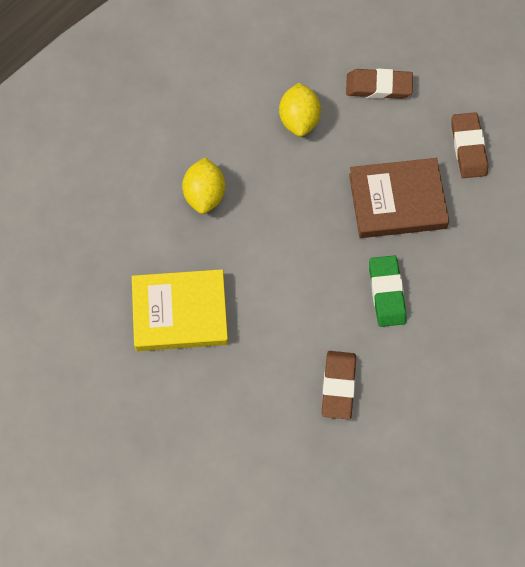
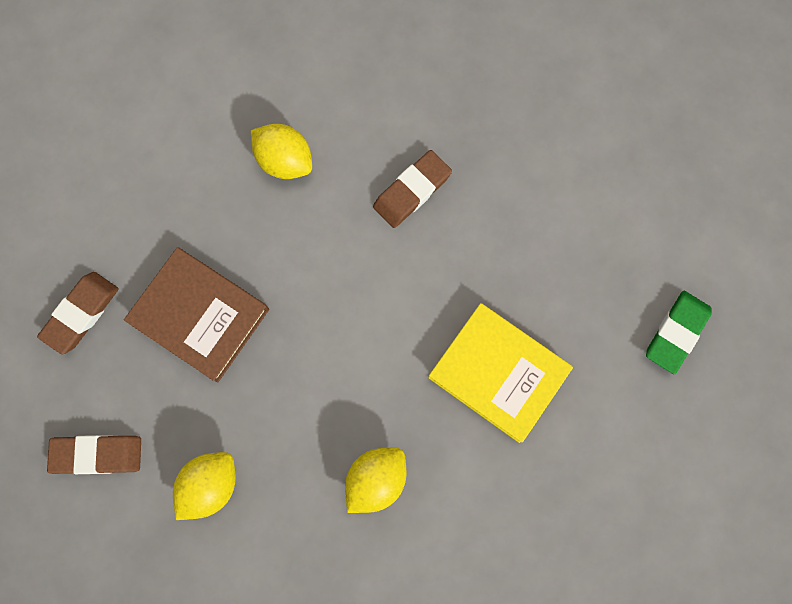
camera: 140 degrees left, 10 degrees up
(378, 86) = (97, 454): brown eraser -> brown eraser turned 45 degrees counterclockwise
(386, 293) = (294, 237): green eraser -> green eraser (676, 333)
(441, 337) = (285, 161): none -> yellow lemon

